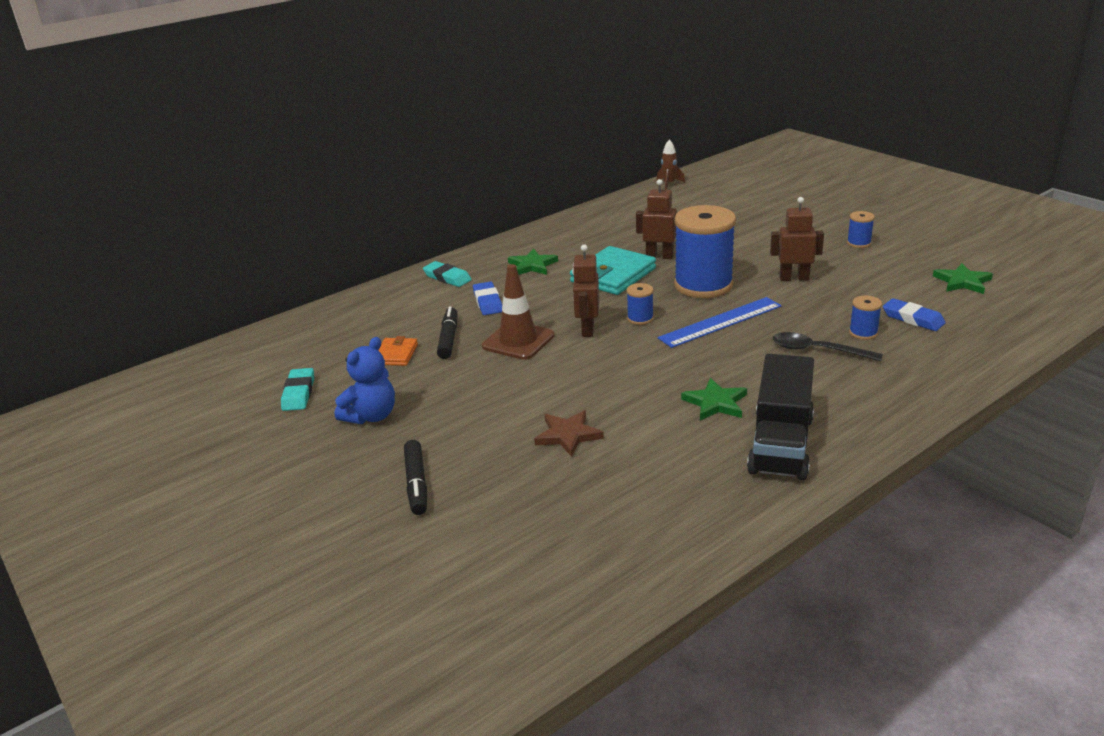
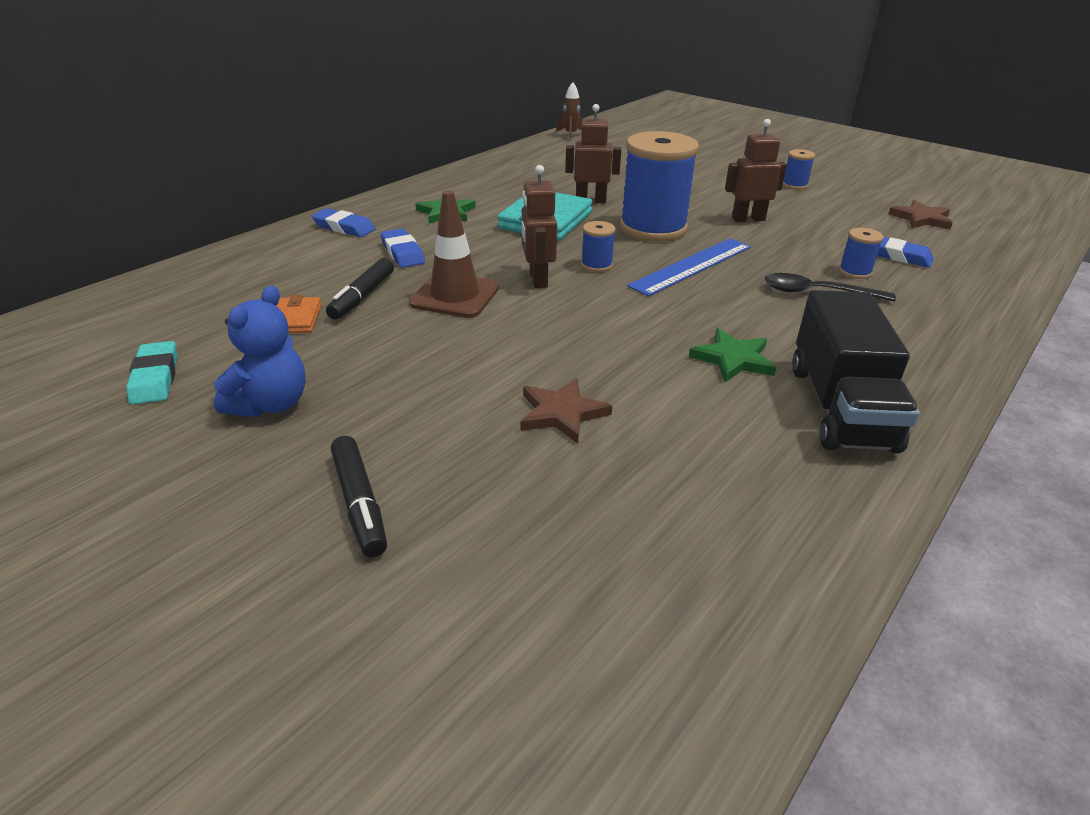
camera: 15 degrees left, 5 degrees up
(447, 277) = (344, 227): turquoise eraser -> blue eraser
(449, 338) = (362, 296): black marker -> black marker turned 150 degrees counterclockwise
(962, 282) = (921, 219): green star -> brown star

